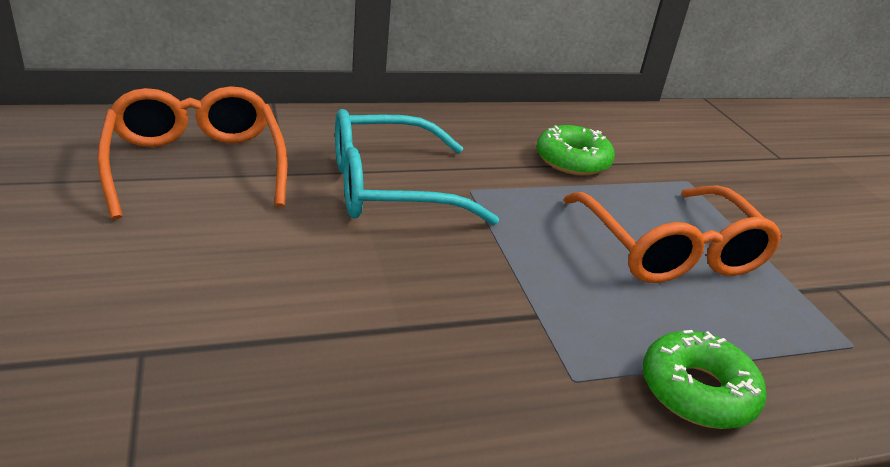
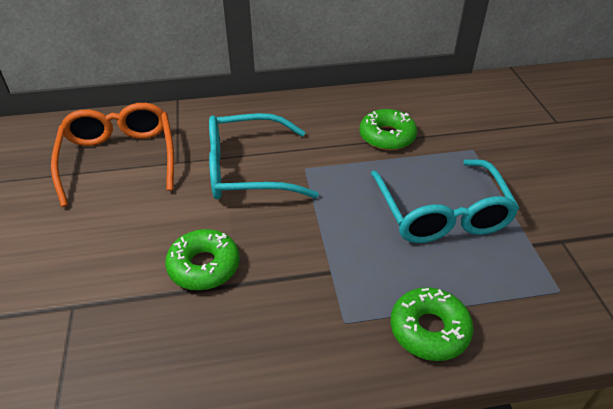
camera: 10 degrees right, 10 degrees up
(347, 303) = (204, 266): none -> green donut
(670, 250) = (441, 213): orange glasses -> turquoise glasses

